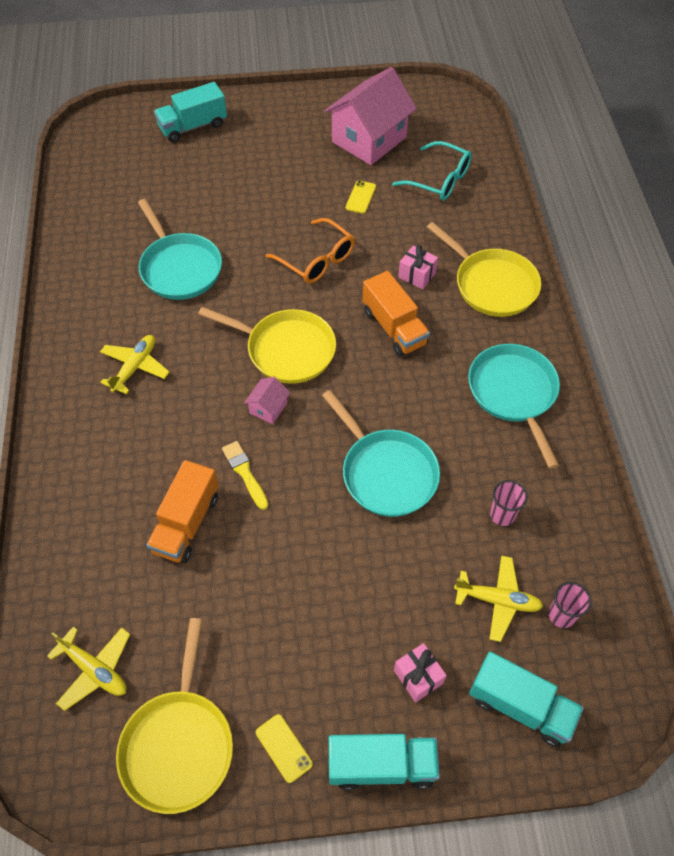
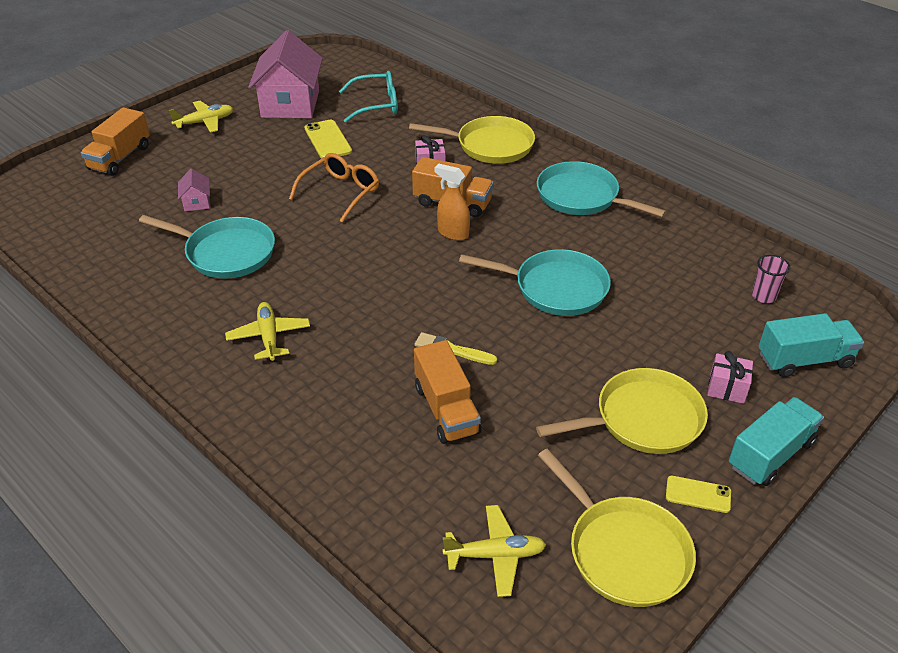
camera: 40 degrees left, 15 degrees down
(193, 127) = (120, 158): turquoise truck -> orange truck
(268, 408) = (418, 300): pink house -> pink house (197, 202)
(286, 350) = (386, 258): yellow pan -> yellow pan (642, 419)
(317, 260) = (340, 192): orange glasses -> orange glasses turned 60 degrees counterclockwise
(360, 197) = (327, 140): yellow phone -> yellow phone, size x1.56
(362, 359) = (453, 233): none -> orange spray bottle
(497, 600) = (718, 313): yellow plane -> yellow plane (205, 122)
(502, 515) = (660, 266): pink cup -> none

